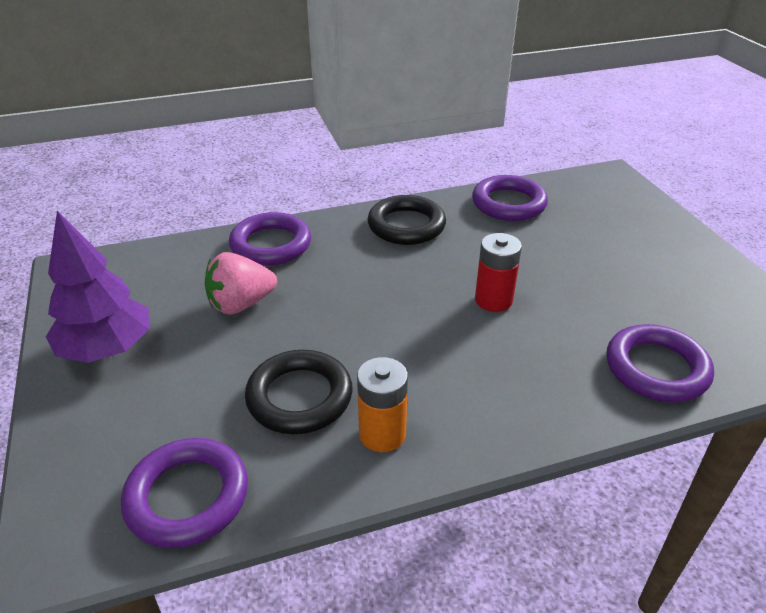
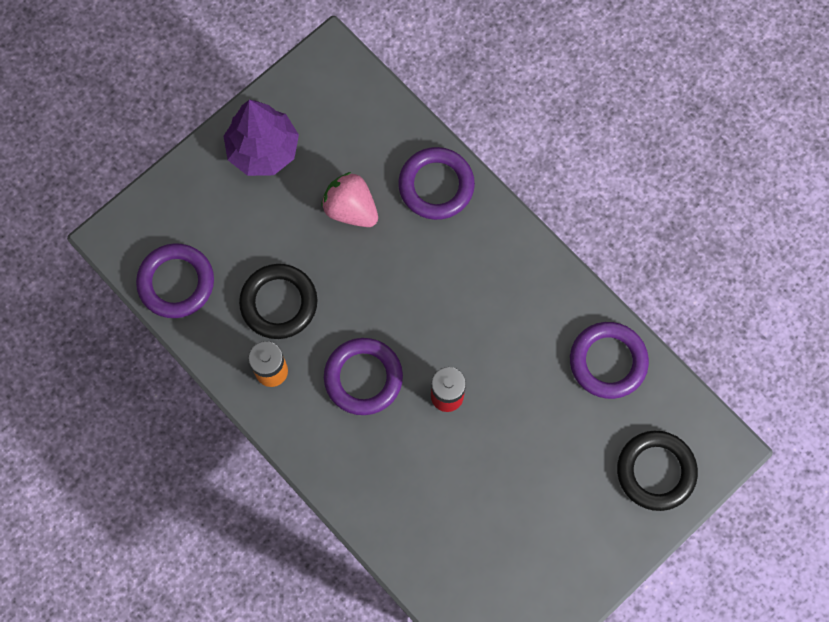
camera: 65 degrees right, 35 degrees up
(406, 225) = (521, 283): black ring -> black ring (656, 471)
(656, 368) = (420, 538): purple ring -> purple ring (363, 378)

